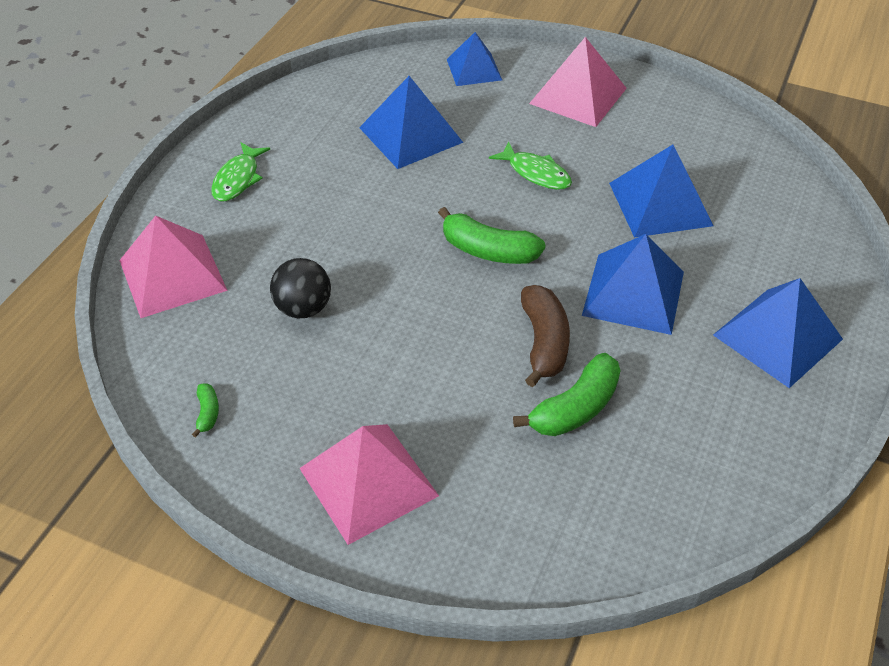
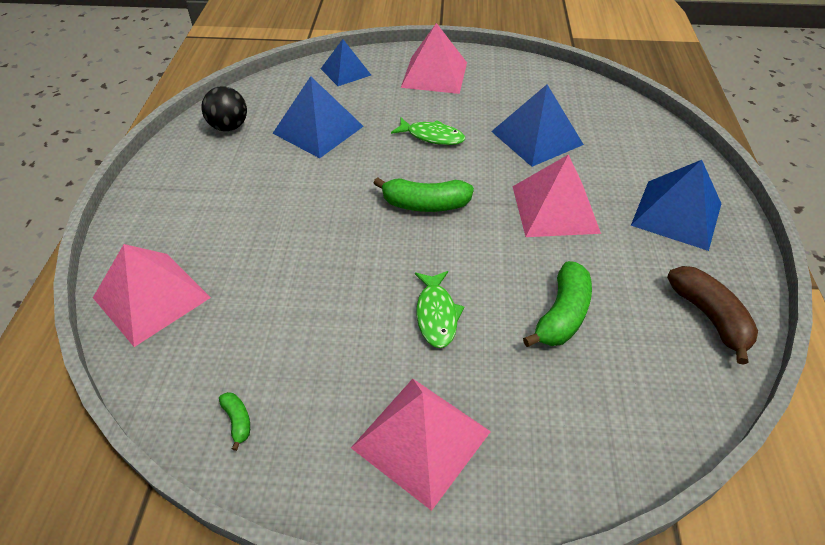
camera: 20 degrees left, 0 degrees up
(238, 179) = (182, 198): green fish -> green fish (436, 314)
(303, 308) = (289, 294): black ball -> black ball (229, 127)
(544, 342) = (508, 267): brown banana -> brown banana (709, 317)
(633, 293) = (555, 209): blue pyramid -> pink pyramid

